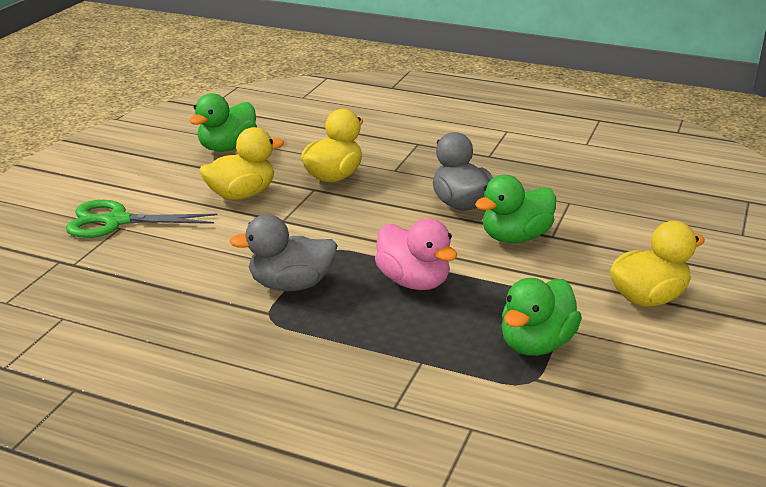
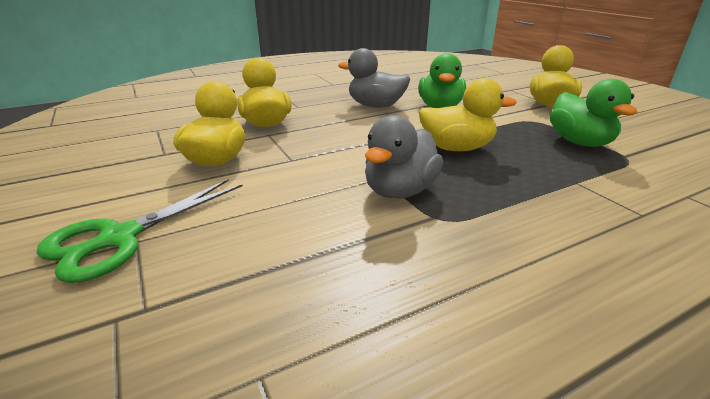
camera: 50 degrees left, 0 degrees up
(227, 147) = (131, 140): green duck -> none
(414, 281) = (457, 148): pink duck -> yellow duck

